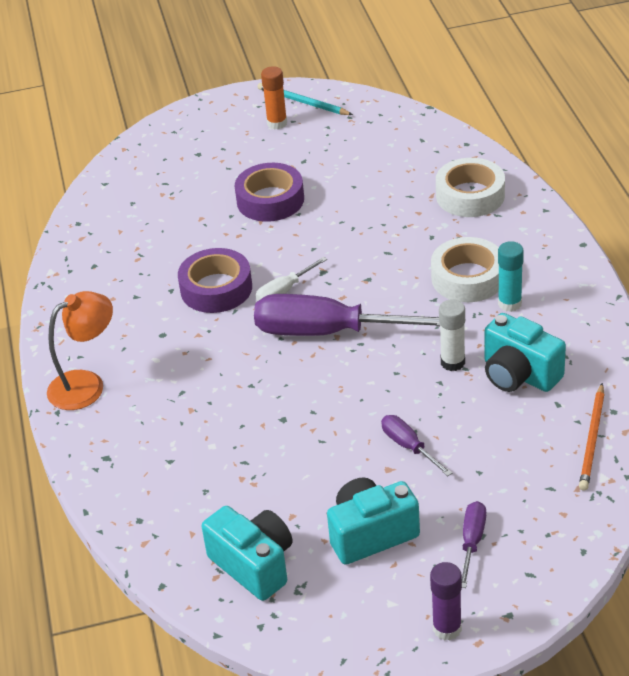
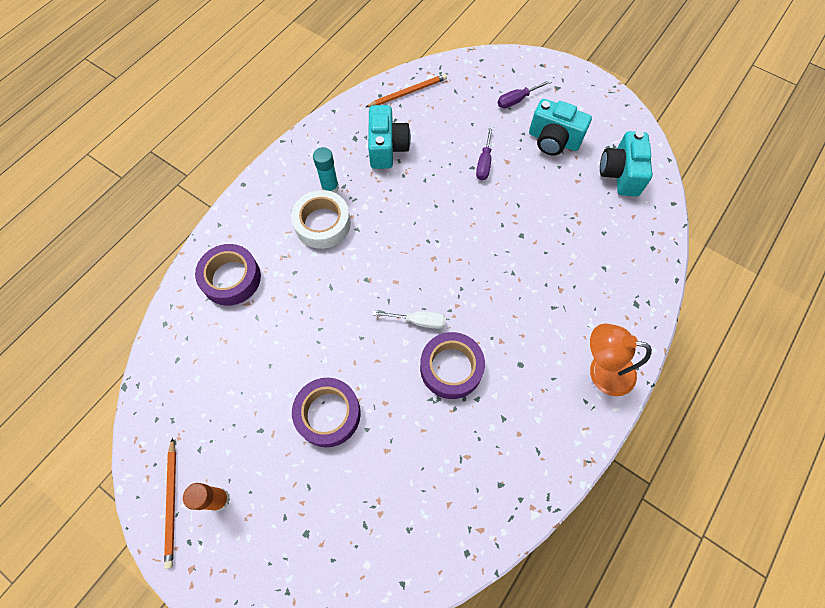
camera: 135 degrees left, 25 degrees up
(303, 102) = (172, 503): turquoise pencil -> orange pencil
(328, 332) = (433, 265): purple screwdriver -> none
(447, 628) = (571, 80): purple glue stick -> none
(452, 362) = (404, 184): white glue stick -> none
(470, 195) = (231, 278): white tape -> purple tape

